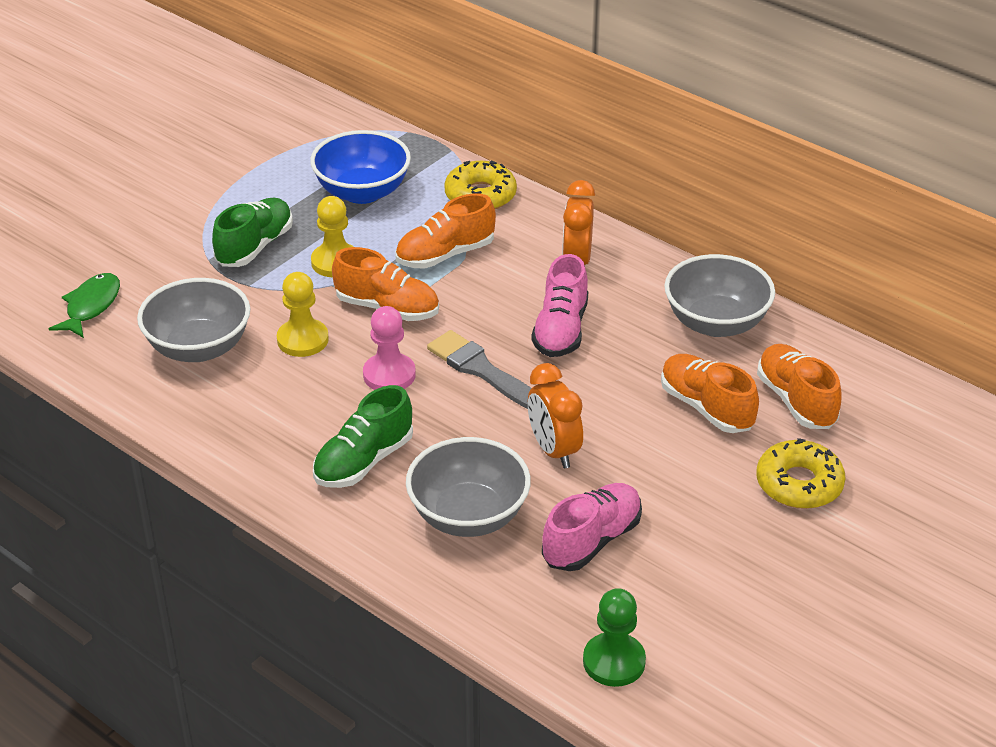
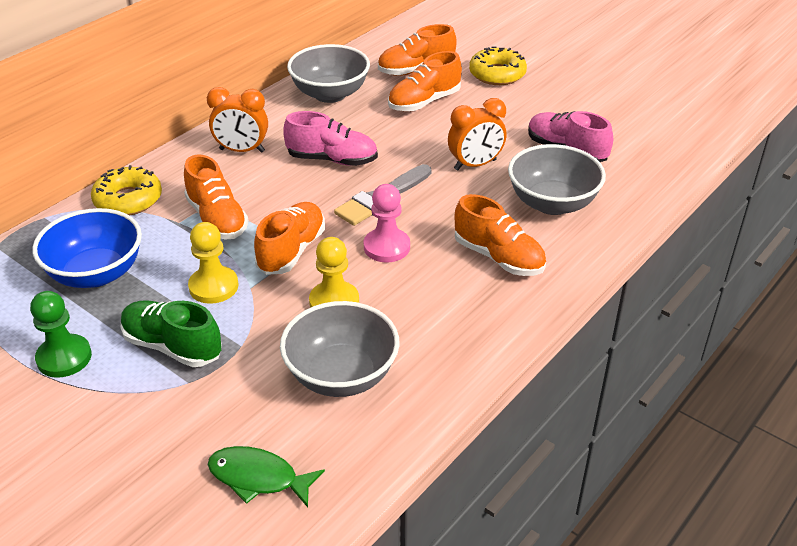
camera: 90 degrees left, 0 degrees up
(363, 461) = (498, 257): green shoe -> orange shoe
(614, 661) = (673, 145): green pawn -> green pawn (64, 358)

